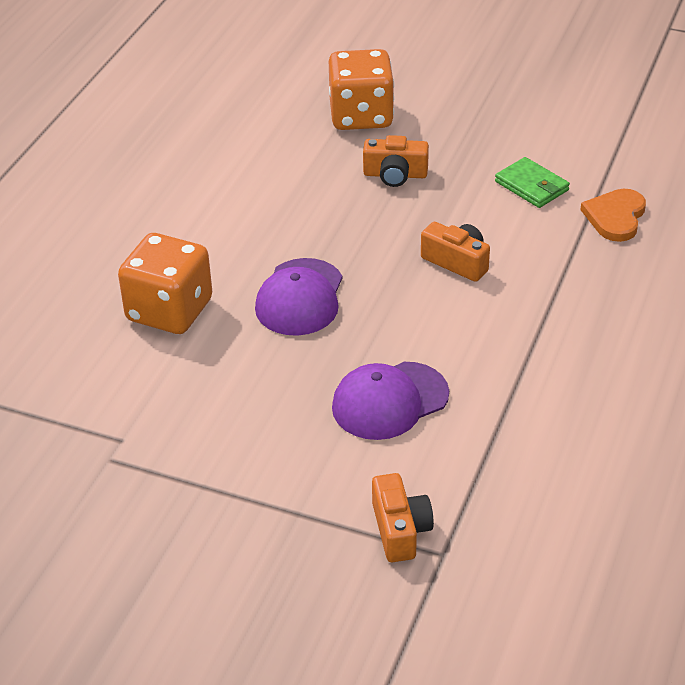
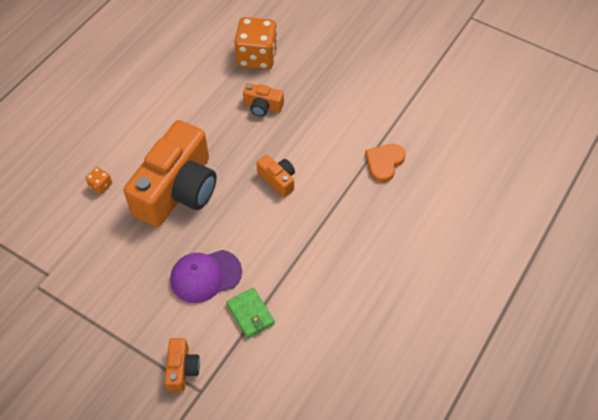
camera: 10 degrees right, 15 degrees up
(169, 310) = (101, 186): orange dice -> orange dice, size x0.44
(300, 297) = (178, 190): purple cap -> orange camera
(531, 186) = (341, 129): green wallet -> green wallet (250, 314)

